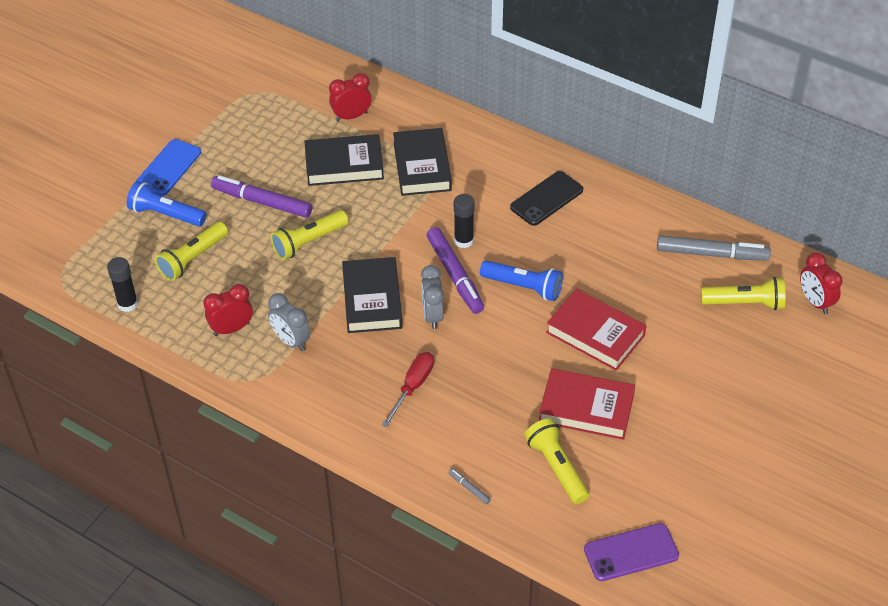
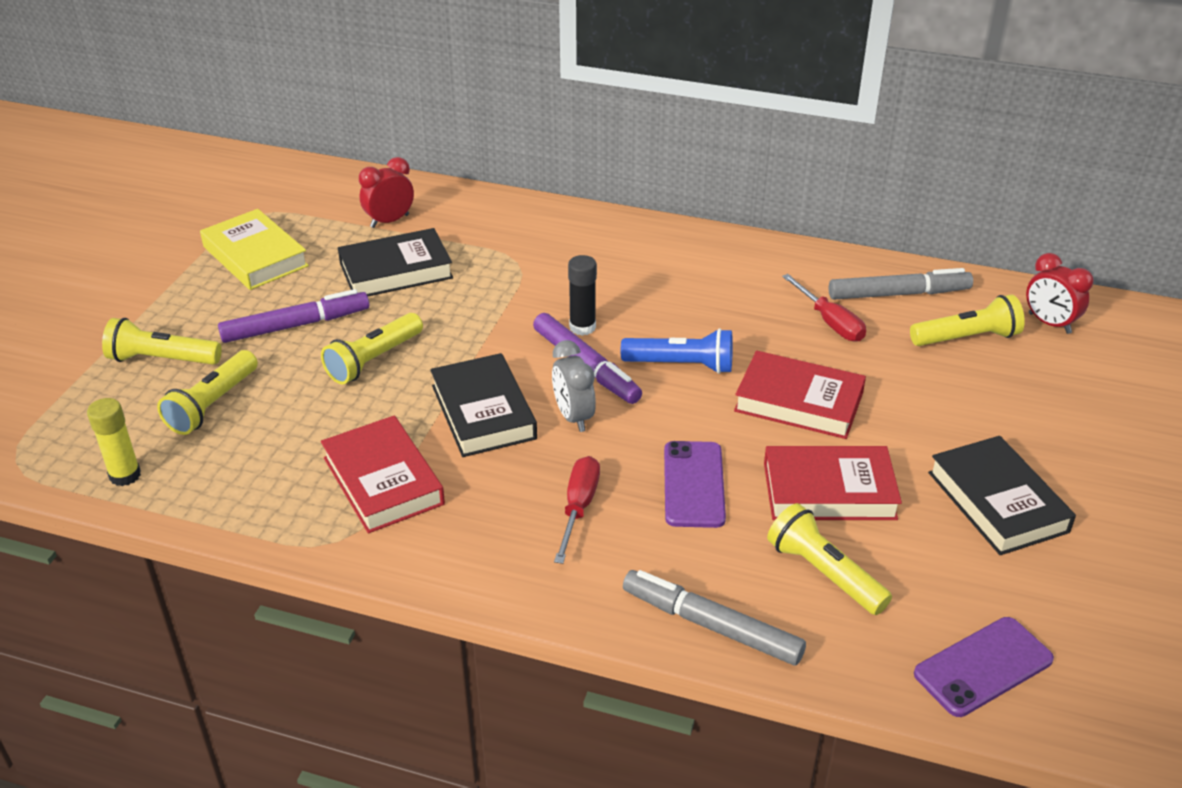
camera: 15 degrees left, 10 degrees down
(127, 304) = (125, 475): black glue stick -> yellow glue stick
(166, 214) = (162, 359): blue flashlight -> yellow flashlight
(168, 168) = (155, 307): blue phone -> none
(231, 329) = (290, 480): red clock -> none
(246, 133) = (255, 256): none -> yellow book
(262, 202) = (296, 325): purple marker -> purple marker turned 150 degrees clockwise
(291, 341) = (383, 481): grey clock -> red book
(422, 166) = (498, 258): black book -> black book (997, 502)
(469, 488) = (711, 625): grey marker -> grey marker, size x2.36
(496, 385) = (693, 484): none -> purple phone
(546, 199) = (669, 268): black phone -> none
(648, 270) = (830, 322): none -> red screwdriver

